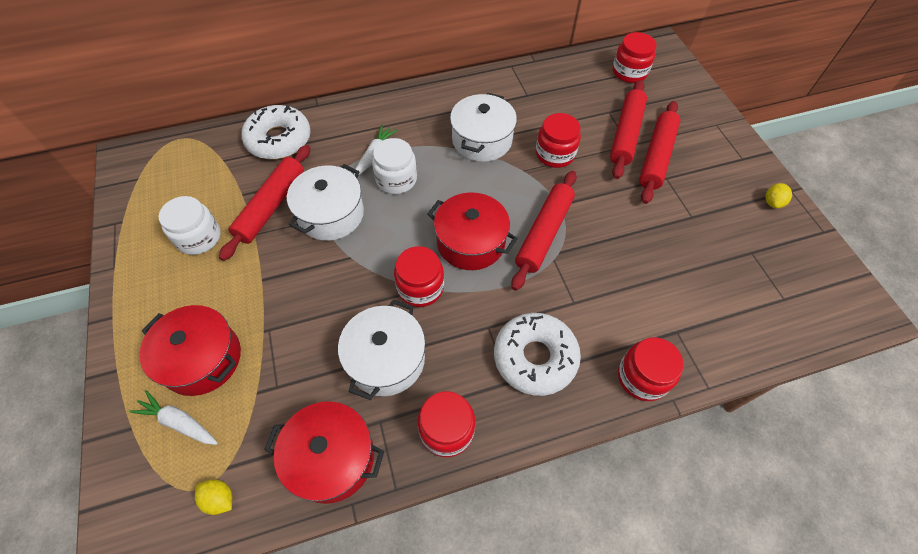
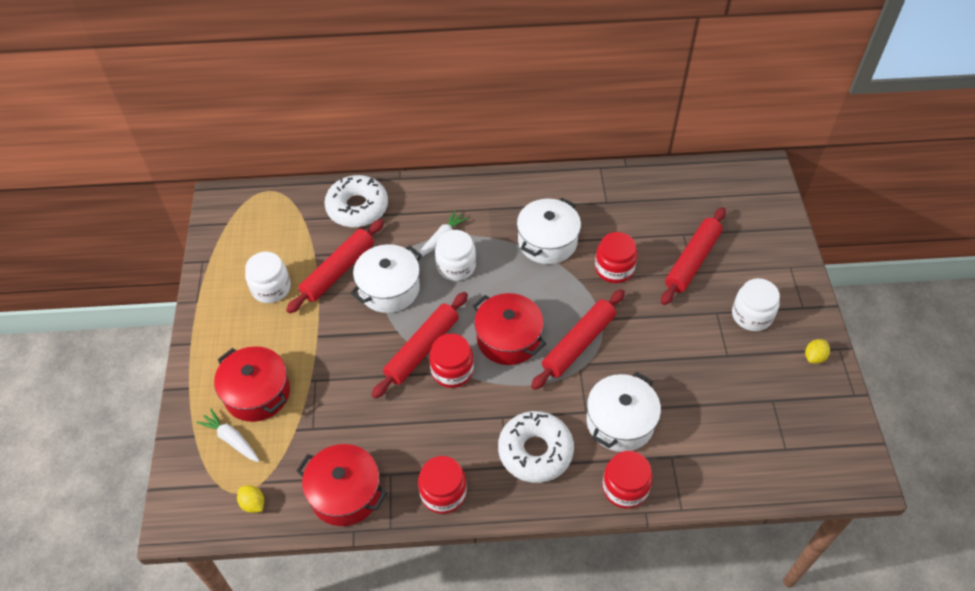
camera: 15 degrees right, 5 degrees down
(386, 359) = (407, 425): white pot -> white pot (620, 422)
(629, 72) = (720, 195): red jar -> none
(656, 157) = (714, 290): red rolling pin -> red rolling pin (422, 349)
(700, 174) = (752, 315): none -> white jar

